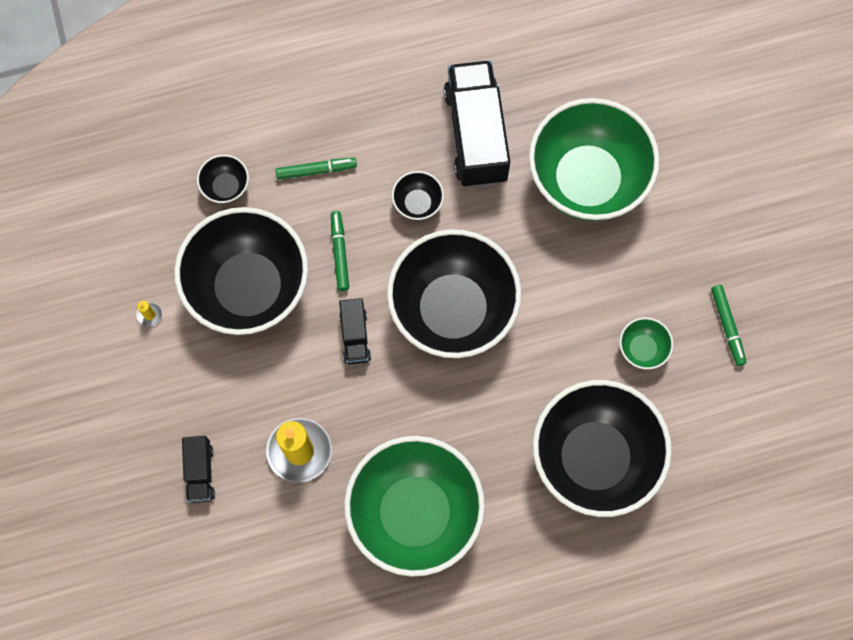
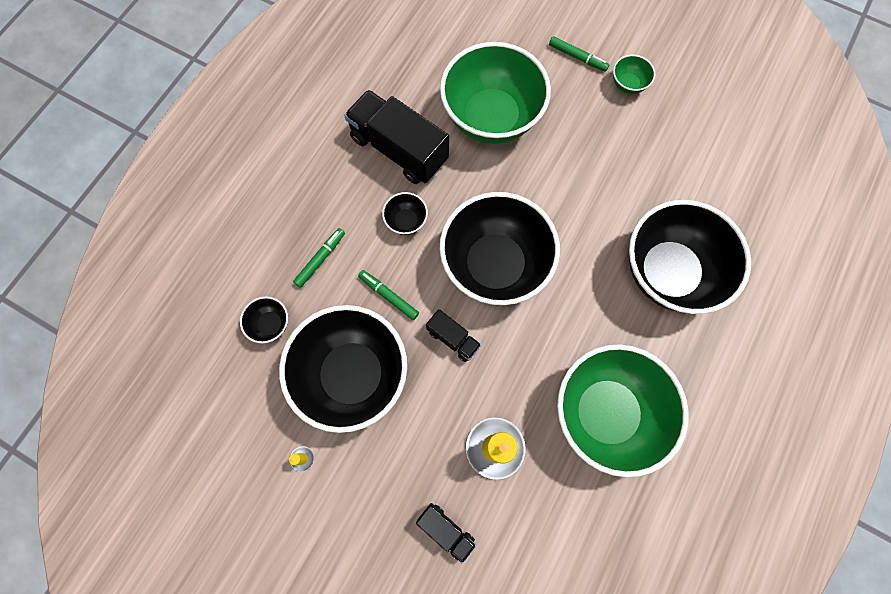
camera: 45 degrees left, 0 degrees up
(642, 349) = (625, 184): green bowl -> green bowl (628, 84)
(727, 326) = (655, 128): green marker -> green marker (577, 57)

